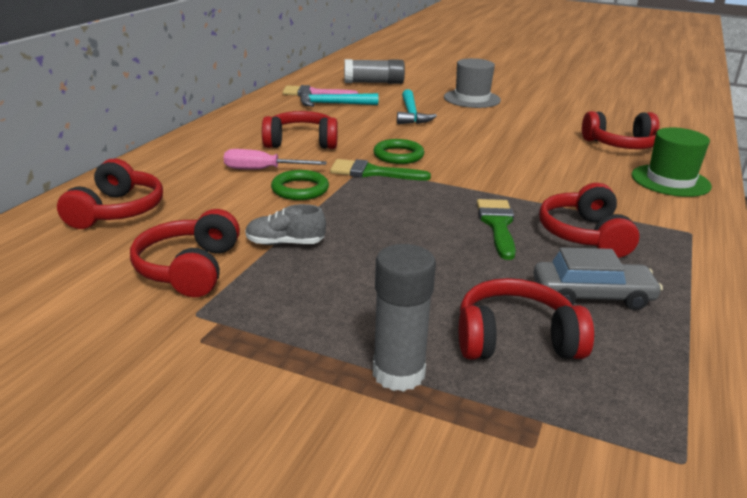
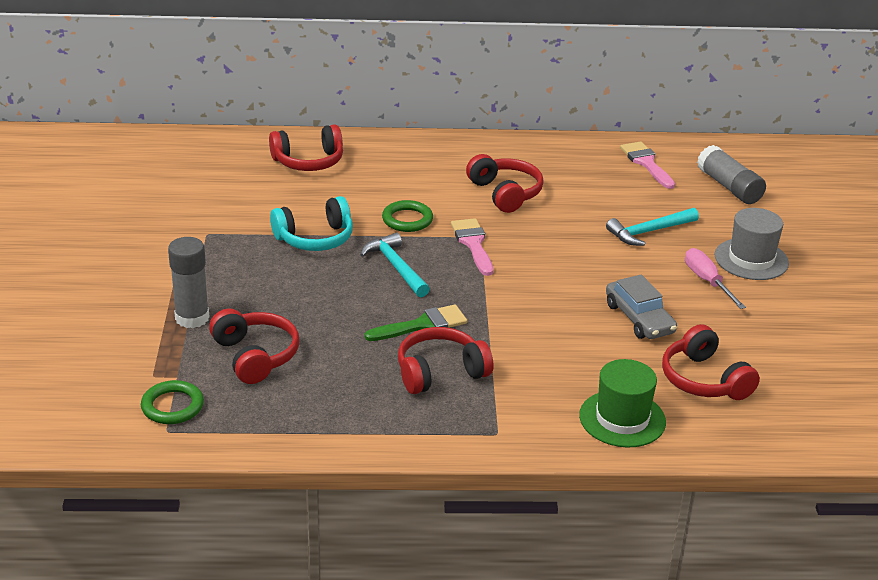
camera: 65 degrees right, 5 degrees up
(190, 269) = (255, 215): red headphones -> none
(262, 170) = (428, 193): pink screwdriver -> pink screwdriver (707, 281)
(285, 243) = (315, 238): grey shoe -> turquoise headphones
(333, 104) = (626, 182): turquoise hammer -> turquoise hammer (395, 267)
(372, 172) = (473, 244): green brush -> pink brush
(398, 155) = (526, 248): green ring -> green ring (172, 406)
(592, 295) = (337, 384): grey car -> grey car (639, 318)

